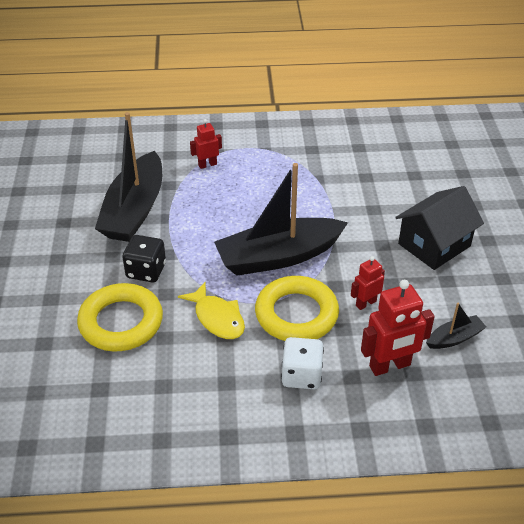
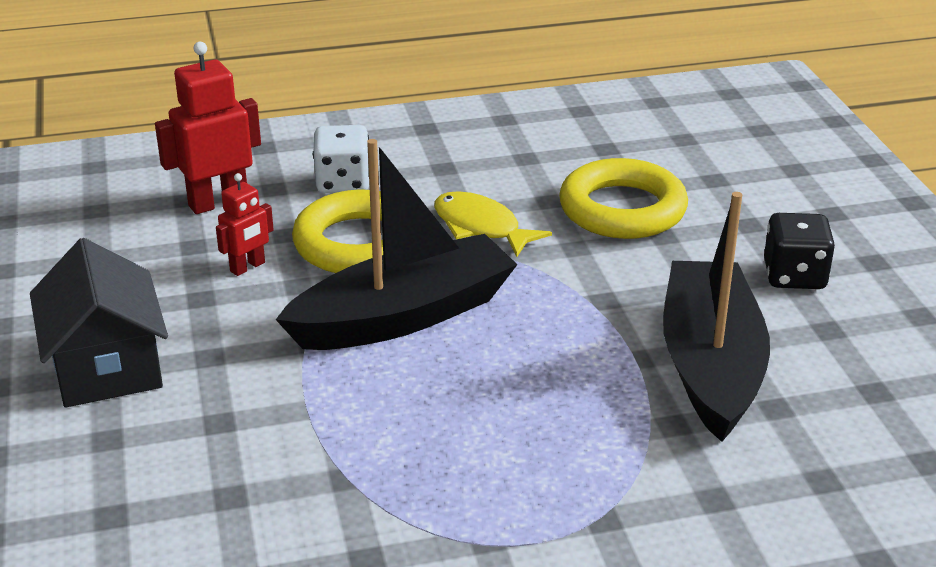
camera: 170 degrees right, 10 degrees down
(146, 271) = (625, 272): black dice -> black dice (794, 276)
(207, 165) = (611, 482): red robot -> none
(434, 245) = (107, 366): black house -> black house turned 60 degrees counterclockwise
(454, 338) = (114, 240): black boat -> none

